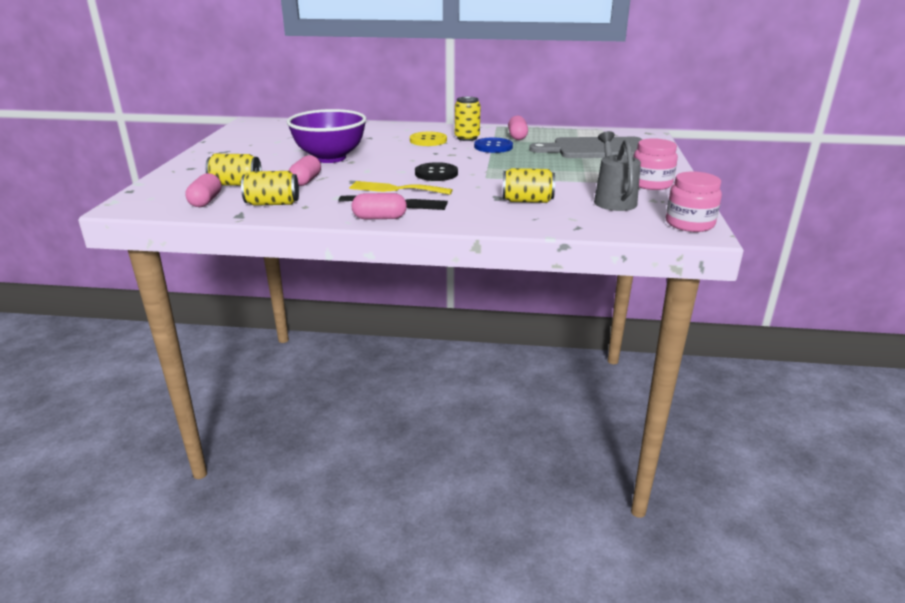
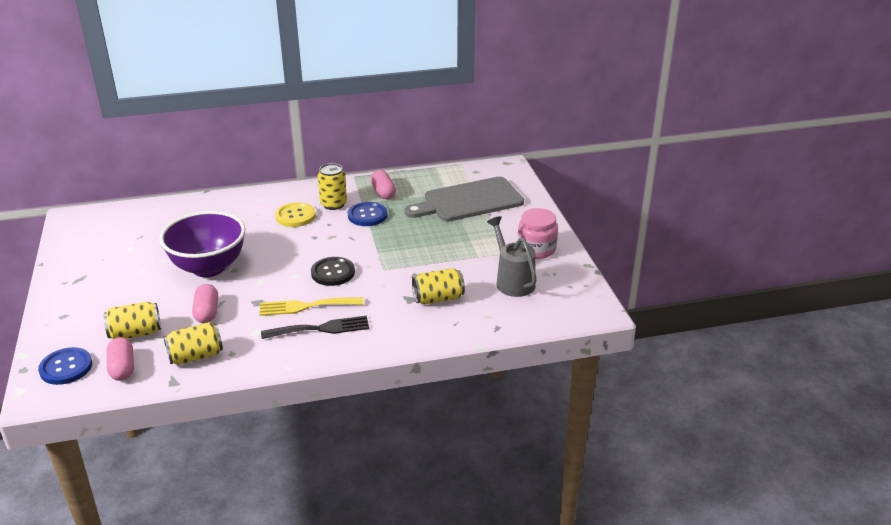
camera: 20 degrees left, 5 degrees up
(162, 194) = (66, 367): none -> blue button
(379, 218) = (315, 354): pink capsule -> none
(689, 224) = (586, 302): pink jar -> none

